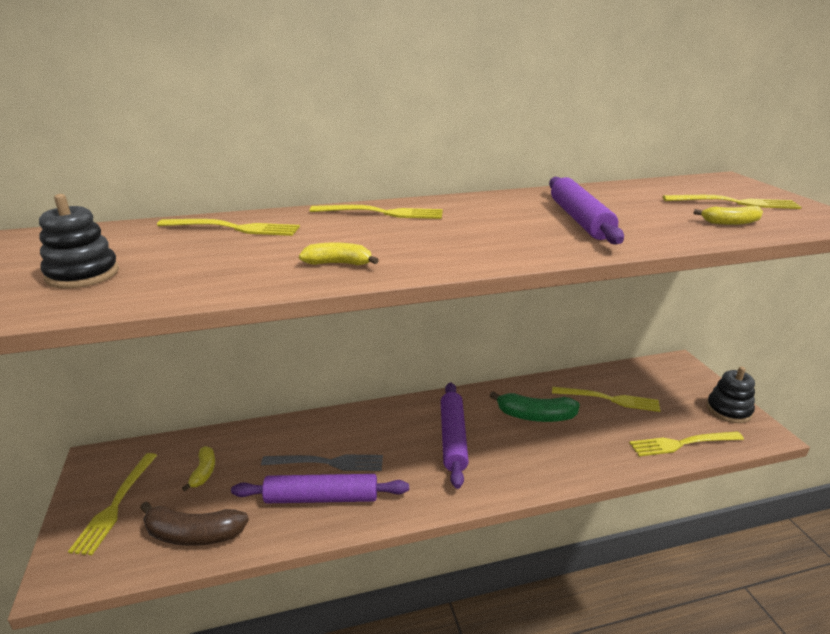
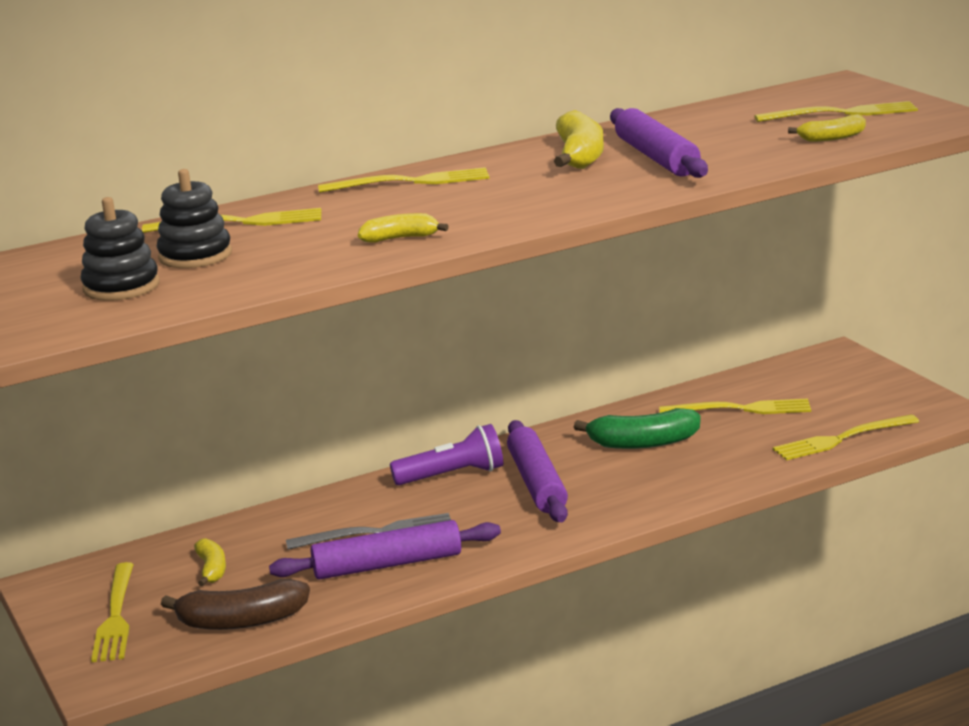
camera: 10 degrees left, 5 degrees down
(399, 418) = (453, 475): none -> purple flashlight
(519, 210) = (580, 156): none -> yellow banana
(728, 410) = (902, 396): black stacking toy -> black stacking toy (195, 256)

